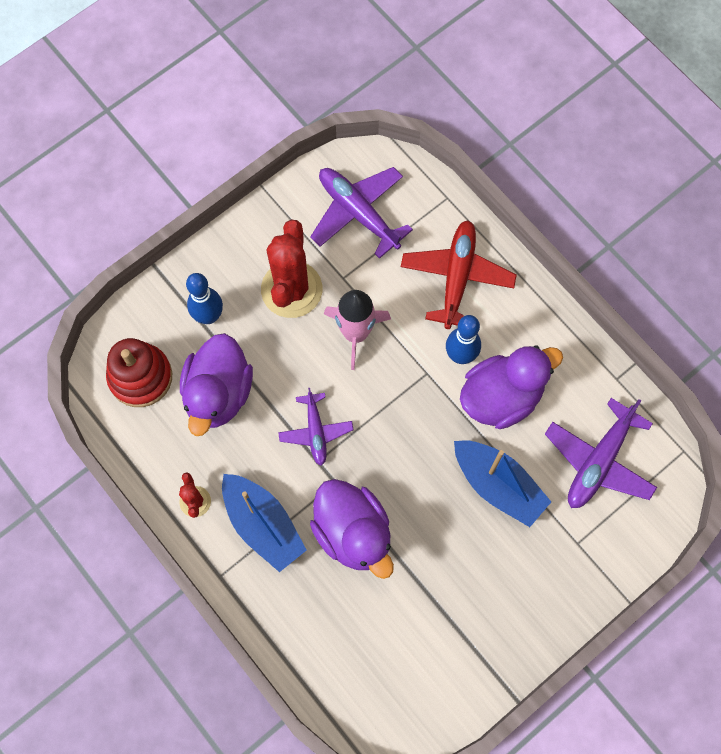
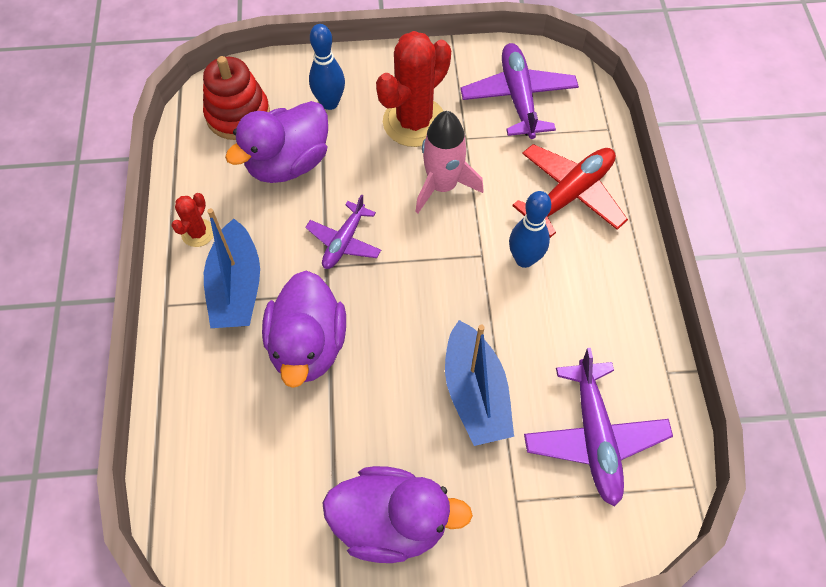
camera: 35 degrees right, 10 degrees down
(501, 397) = (537, 317): purple duck -> purple duck (391, 522)
(599, 461) = (594, 437): purple plane -> purple plane turned 75 degrees counterclockwise

